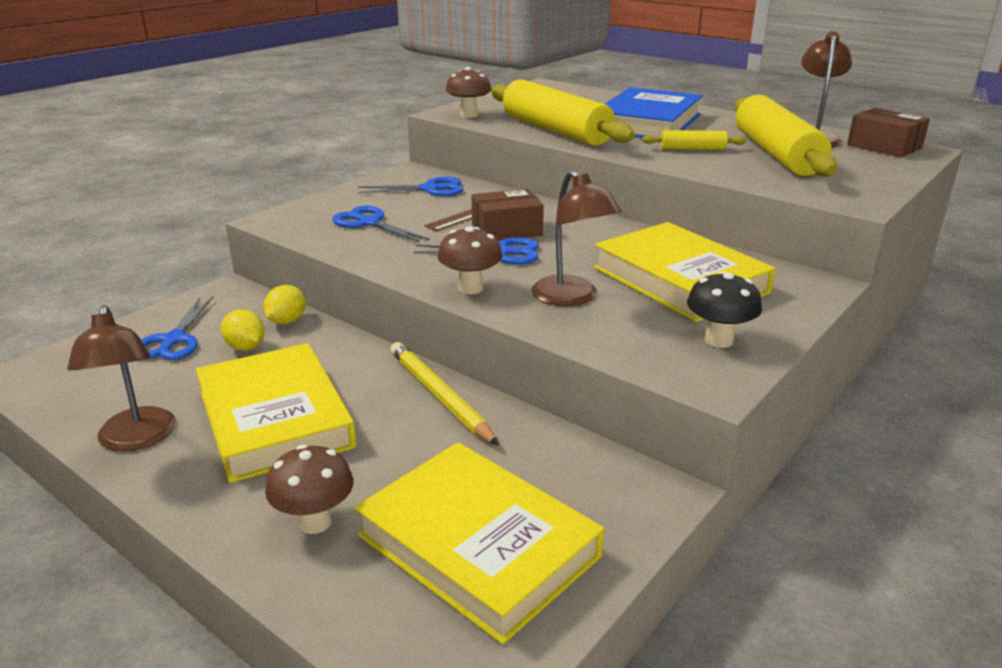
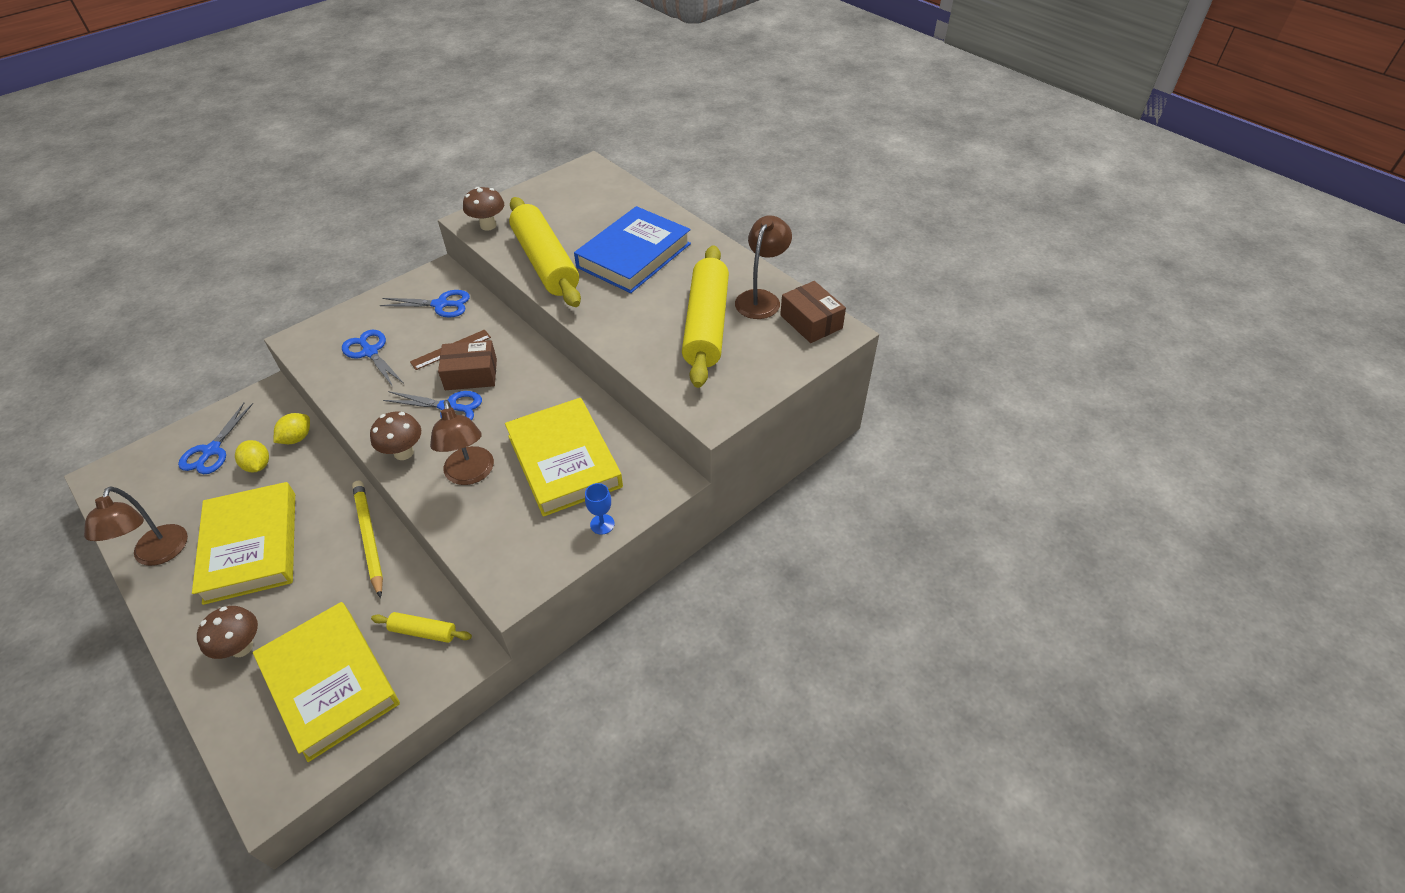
camera: 10 degrees right, 20 degrees up
(692, 149) = (640, 309): yellow rolling pin -> yellow rolling pin (423, 631)
(718, 340) = (545, 540): black mushroom -> none
(777, 322) = (602, 524): none -> blue goblet

